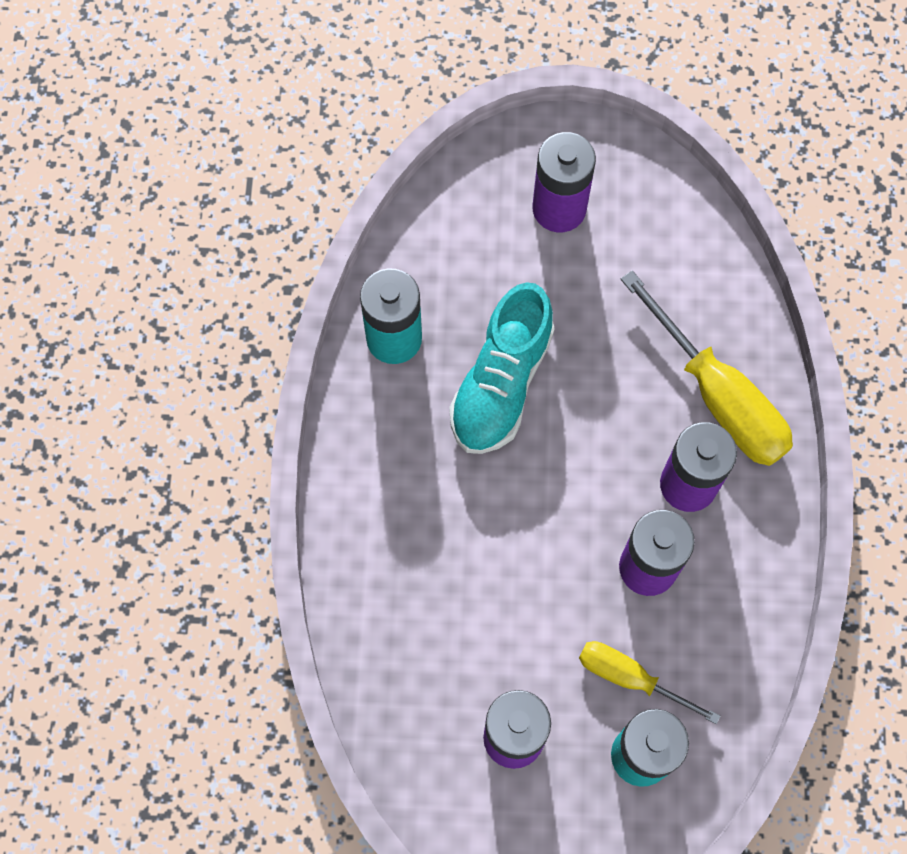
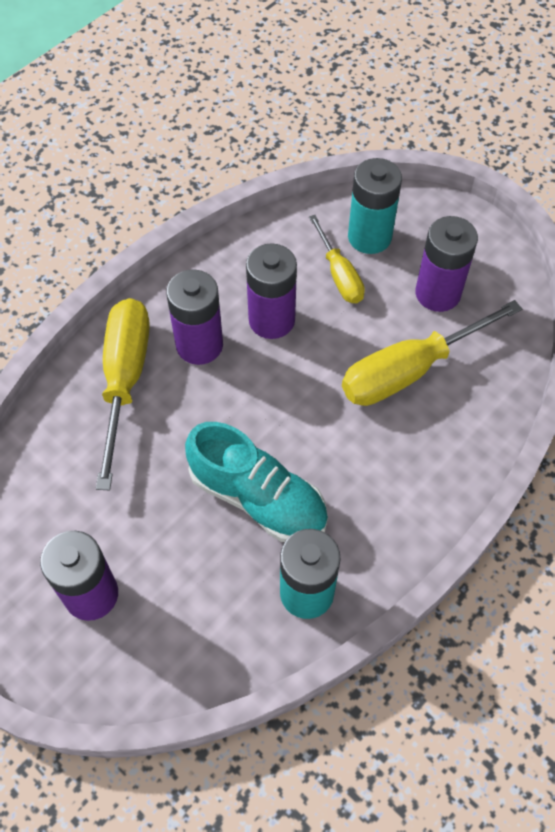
camera: 140 degrees left, 10 degrees down
(471, 618) = (409, 370): none -> yellow screwdriver
(501, 384) = (258, 498): turquoise shoe -> turquoise shoe turned 60 degrees clockwise

